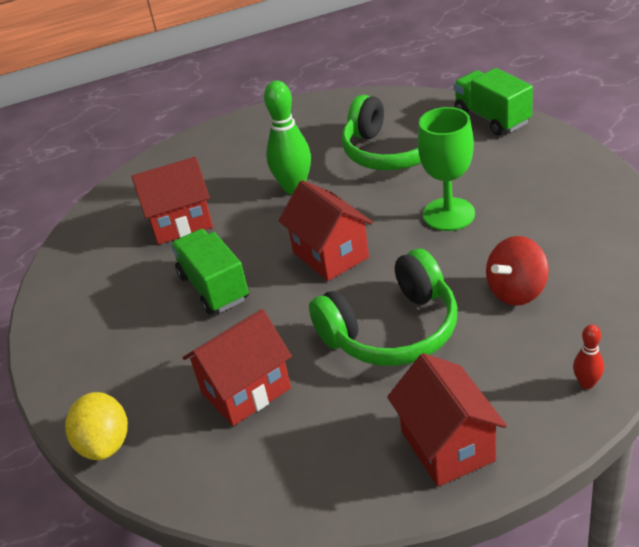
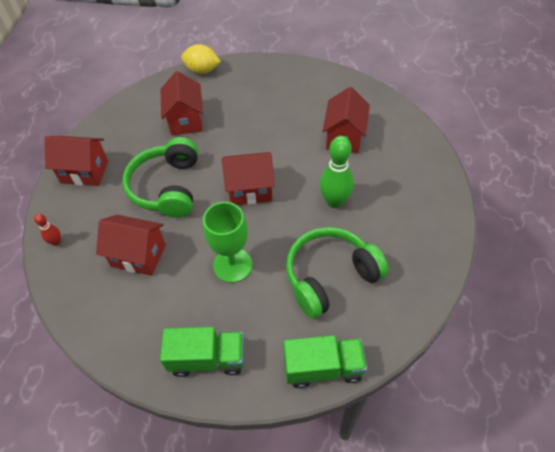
camera: 115 degrees right, 15 degrees up
(214, 287) = (270, 132): green truck -> green truck (207, 358)
(516, 291) = (138, 255): red spinning top -> red house

